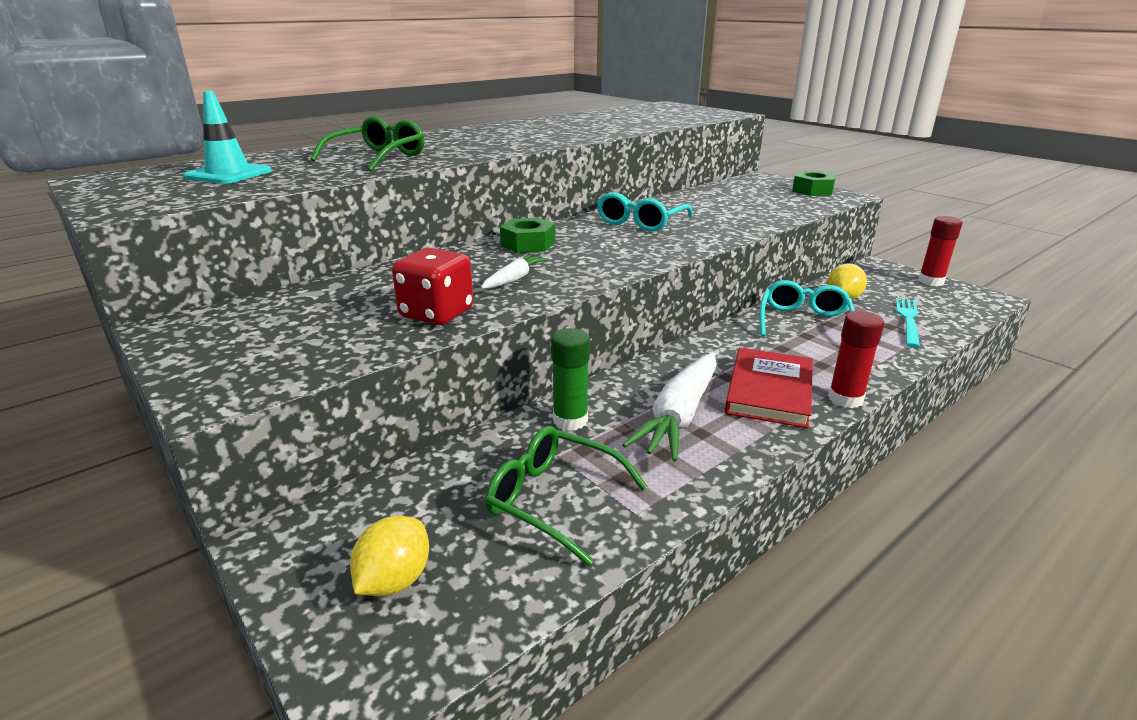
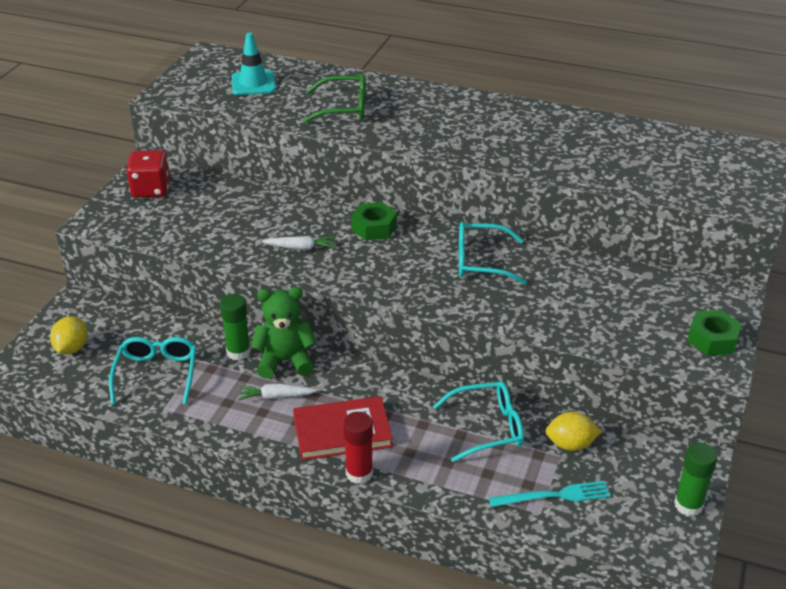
camera: 60 degrees right, 10 degrees up
(394, 580) = (72, 348): yellow lemon -> yellow lemon turned 75 degrees counterclockwise
(436, 313) = (225, 242): red dice -> red dice (151, 189)
(553, 500) = (157, 374): green glasses -> turquoise glasses
(618, 394) = (285, 361): none -> green teddy bear
(679, 416) = (276, 396): white carrot -> white carrot, size x0.53
(931, 281) = (688, 505): red glue stick -> green glue stick

